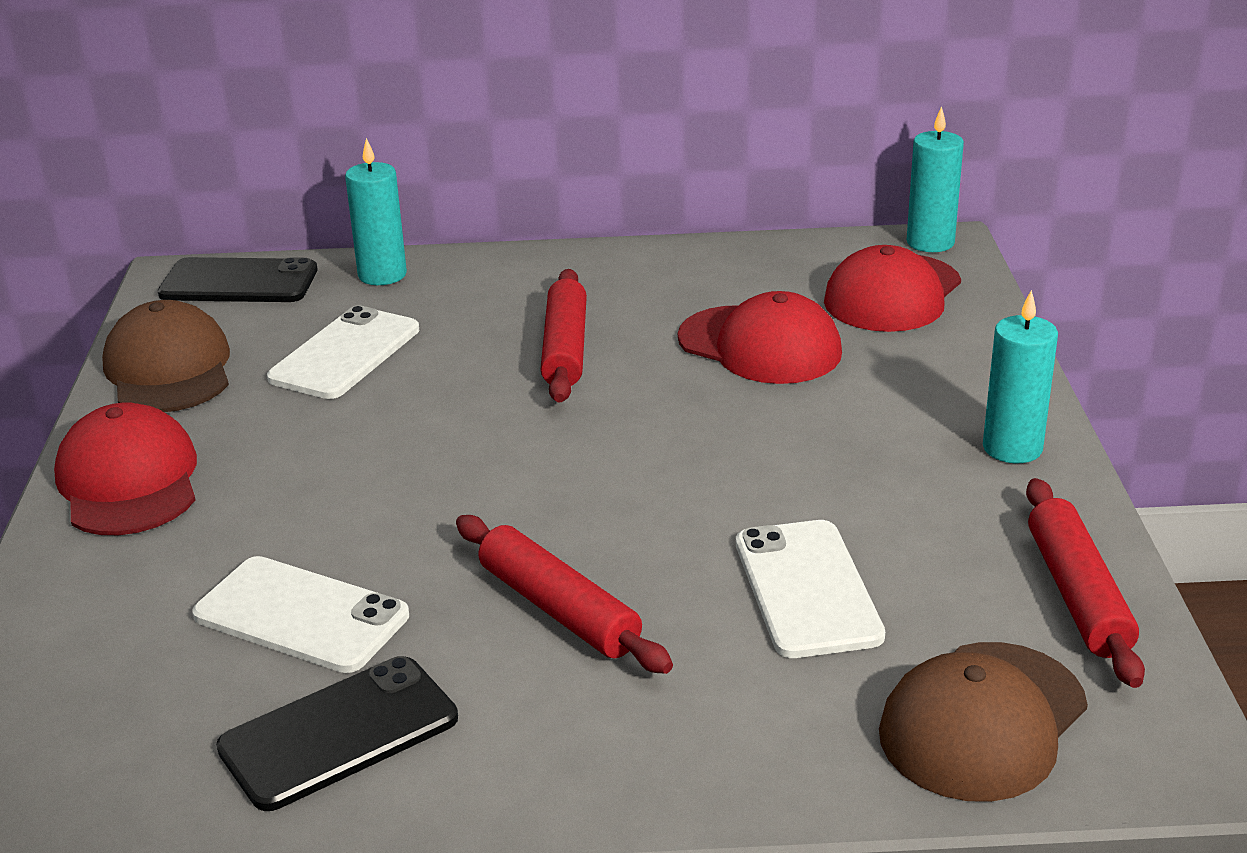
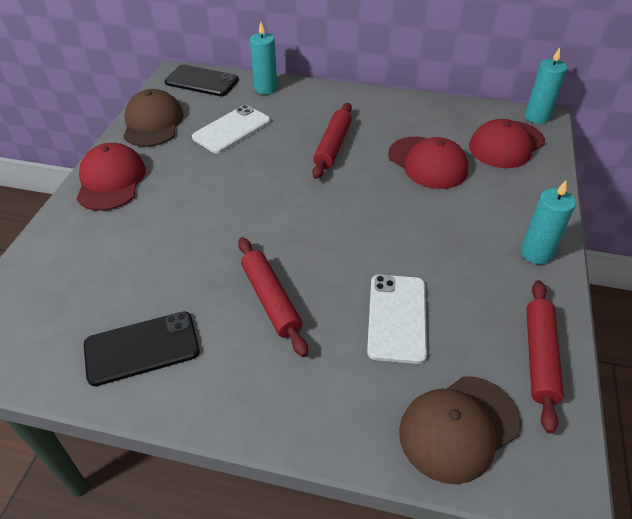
camera: 15 degrees right, 15 degrees up
(301, 615) = (153, 274): white phone -> none

